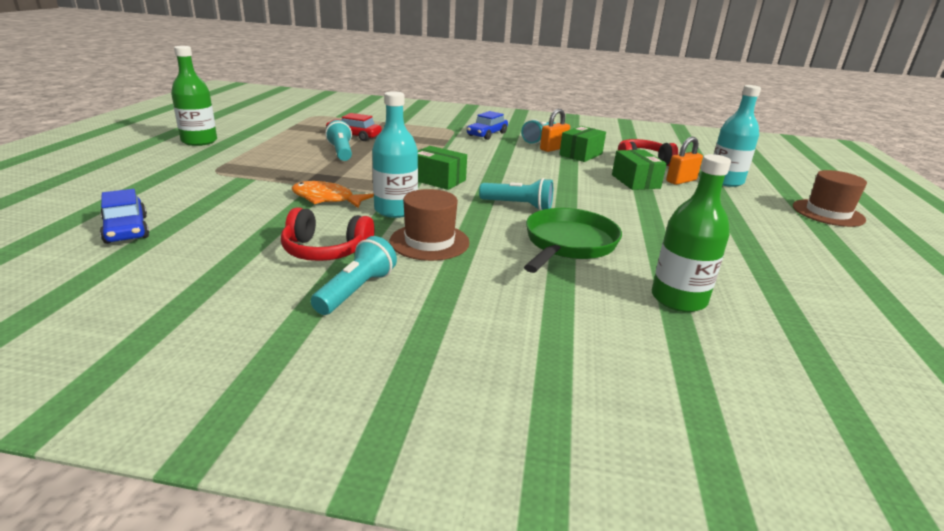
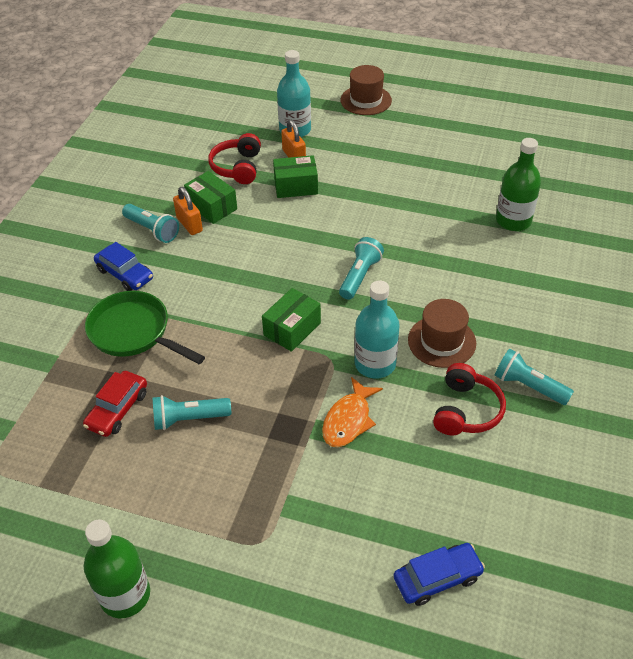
camera: 80 degrees left, 20 degrees up
(568, 244) = (437, 257): green pan -> green pan (134, 332)

